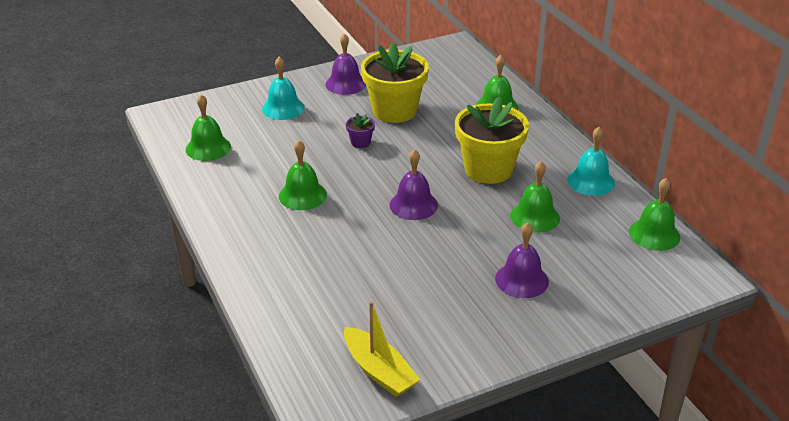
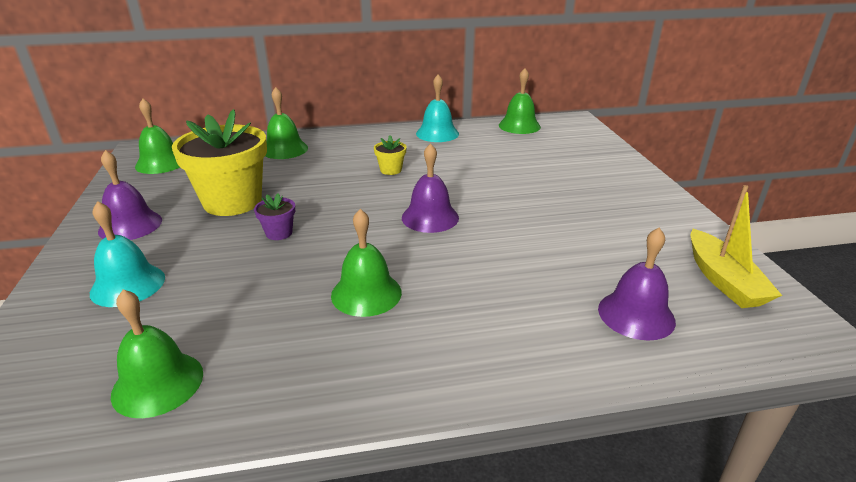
camera: 75 degrees left, 5 degrees down
(379, 371) = (723, 280): yellow boat -> yellow boat turned 105 degrees clockwise
(488, 169) = (391, 170): yellow flower pot -> yellow flower pot, size x0.42
(521, 280) = (571, 183): purple bell -> purple bell (636, 314)
(535, 217) = (478, 162): green bell -> green bell (161, 163)

